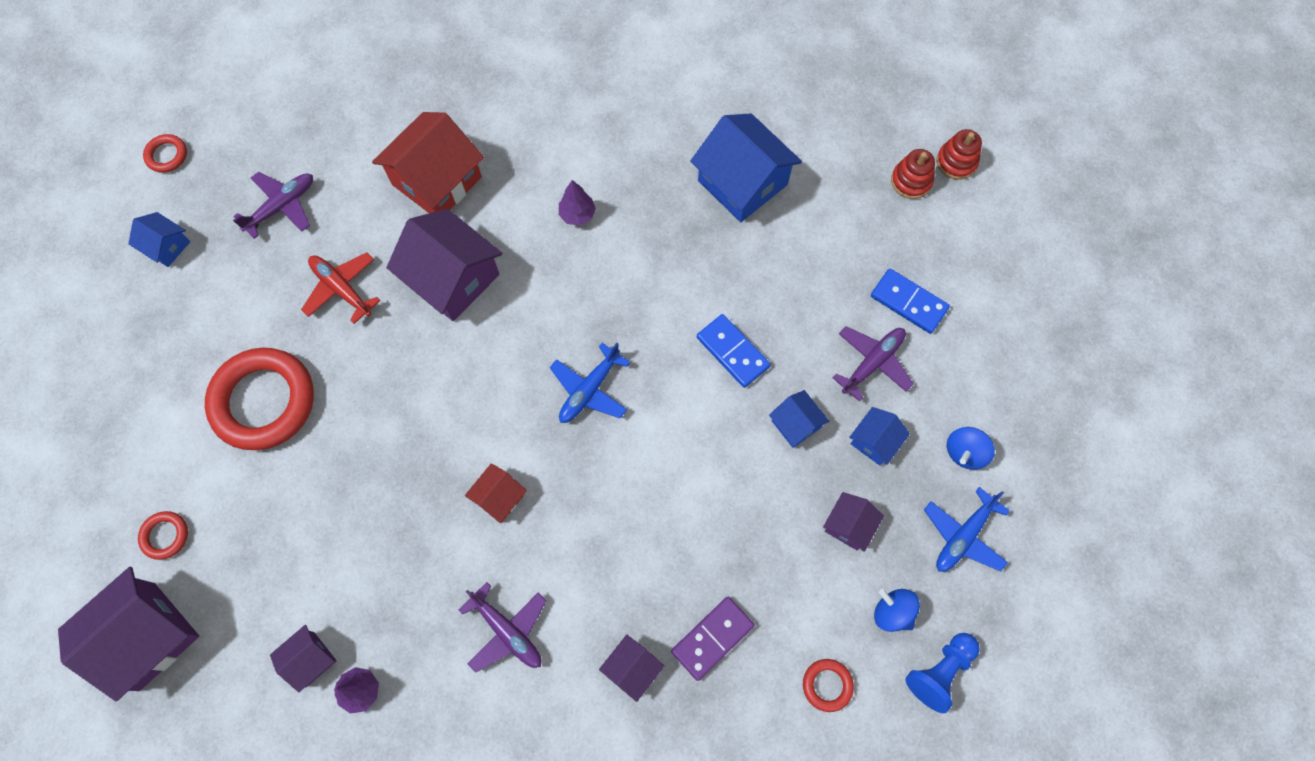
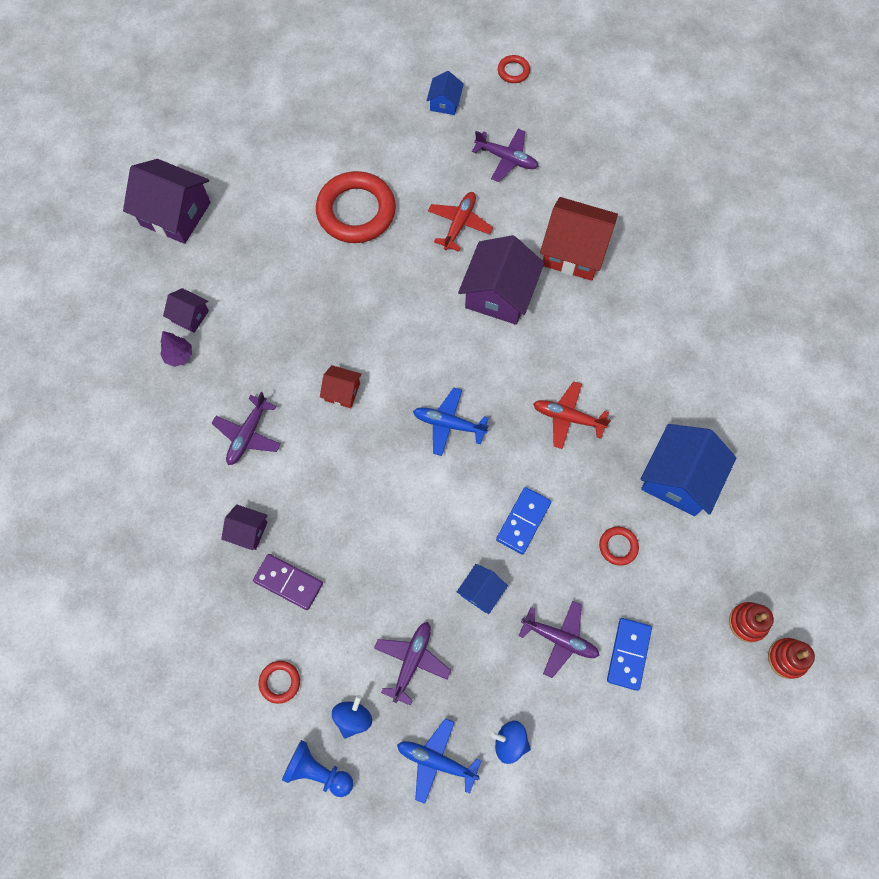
camera: 70 degrees right, 0 degrees up
(165, 536) = (243, 194): red ring -> red ring (618, 546)
(577, 215) = (591, 361): purple tree -> none
(632, 263) = (568, 417): none -> red plane
(849, 525) = (412, 661): purple house -> purple plane
(874, 441) = (491, 661): blue house -> none

